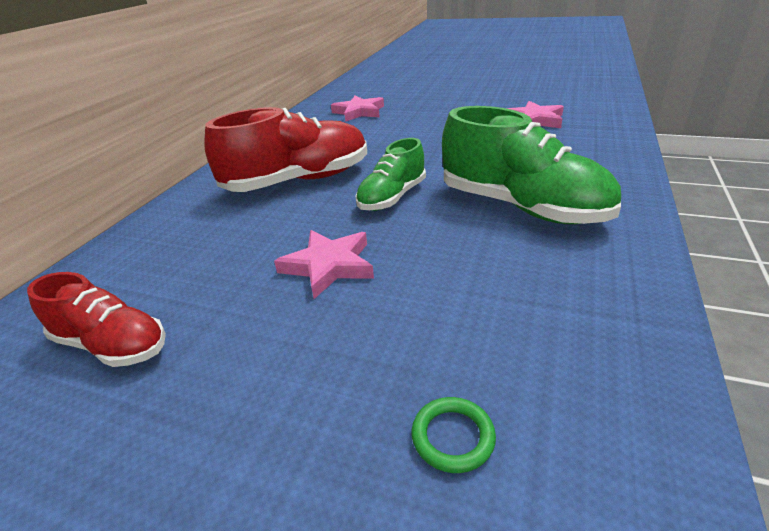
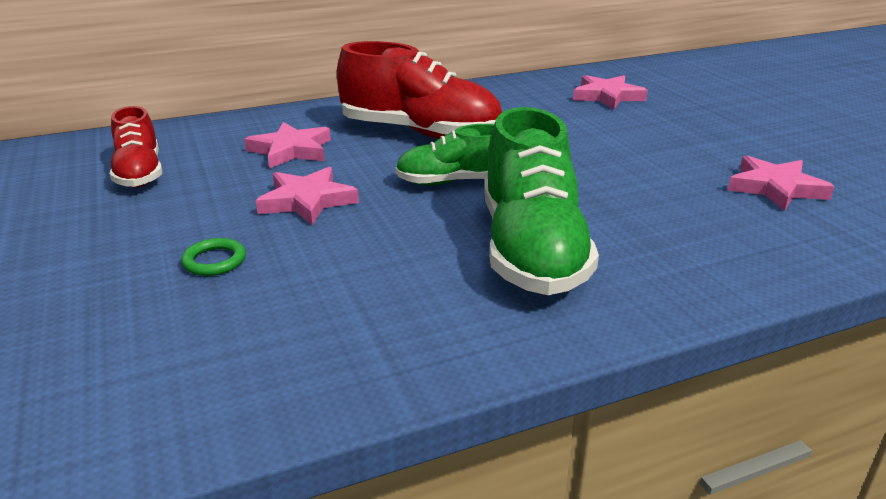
camera: 45 degrees right, 5 degrees down
(226, 242) = (291, 150): none -> pink star
(453, 437) = (158, 326): green ring -> green ring (214, 261)

